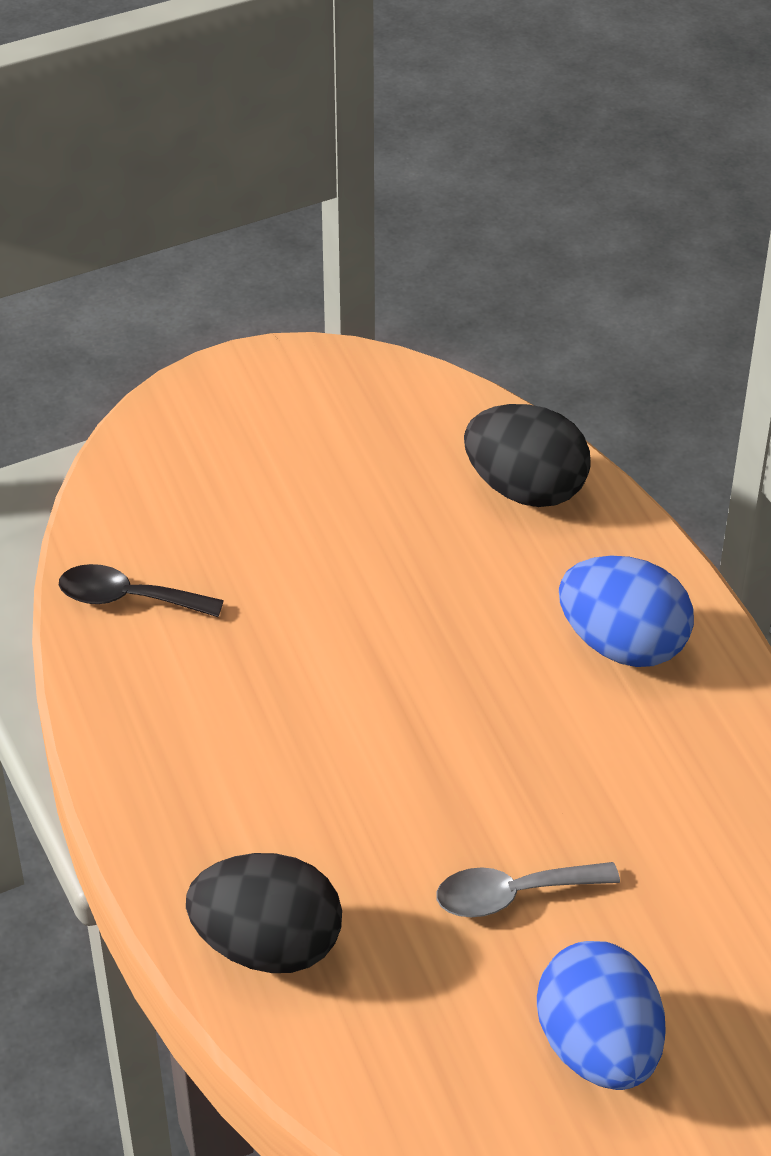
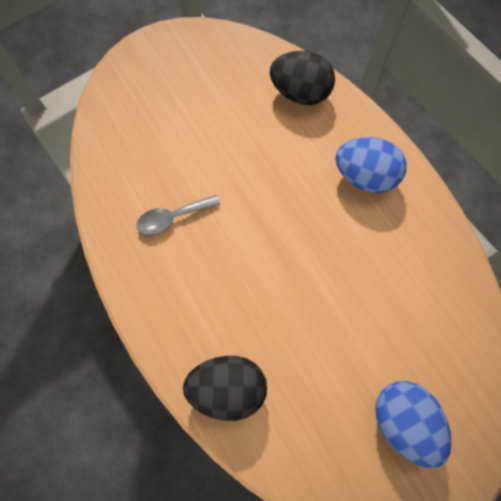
camera: 10 degrees left, 25 degrees up
(128, 598) = (118, 188): black spoon -> none
(512, 895) = (342, 335): grey spoon -> grey spoon (172, 218)

